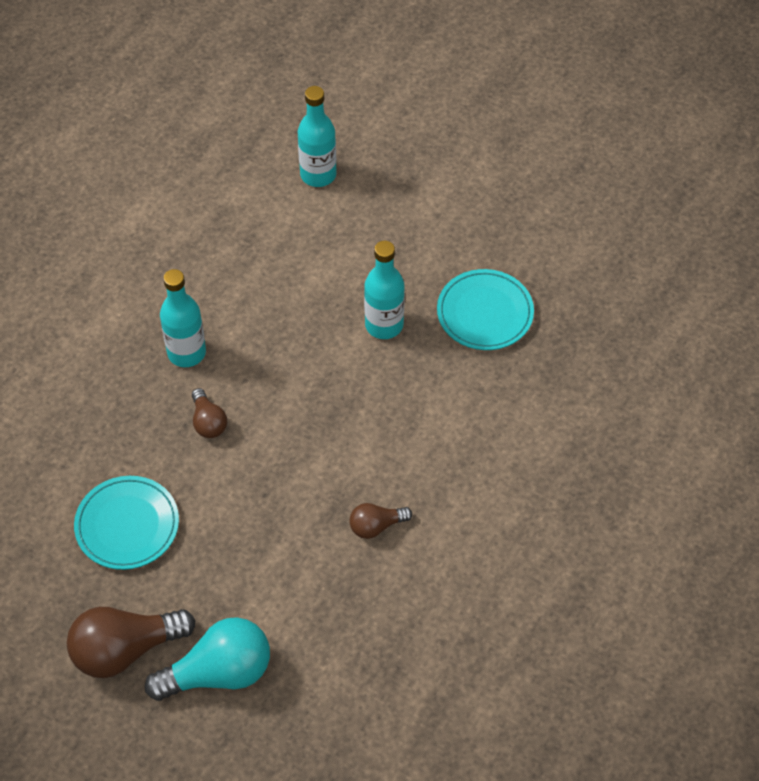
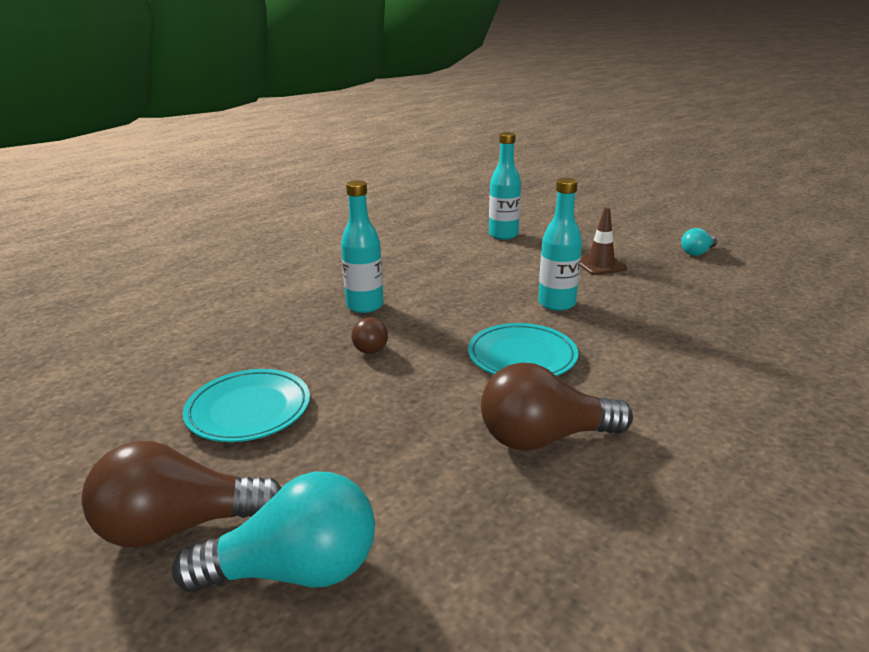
camera: 10 degrees right, 30 degrees down
(376, 526) = (544, 438): brown light bulb -> brown light bulb, size x1.89
(431, 237) = (600, 265): none -> brown traffic cone
(485, 313) = (656, 304): turquoise plate -> turquoise plate (522, 356)
(542, 195) = (697, 252): none -> turquoise light bulb

